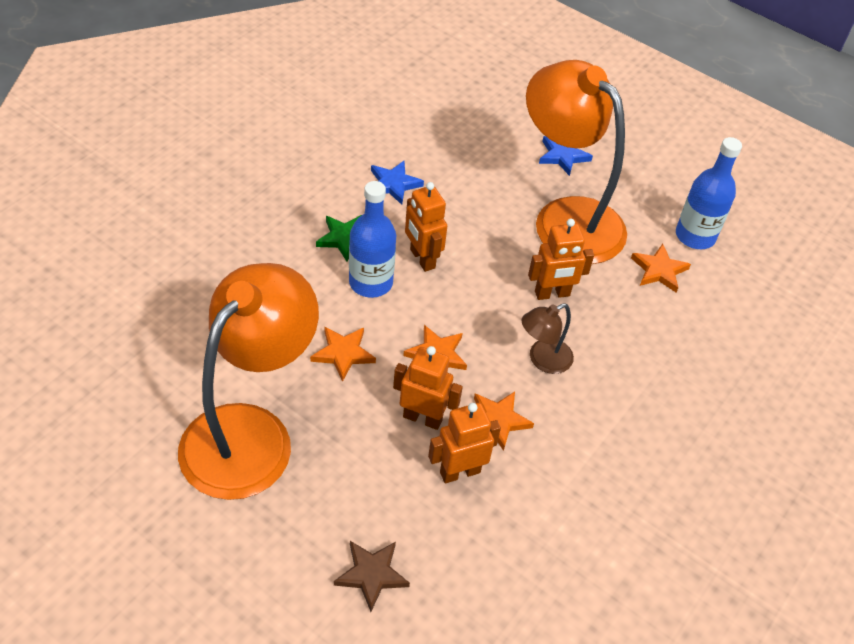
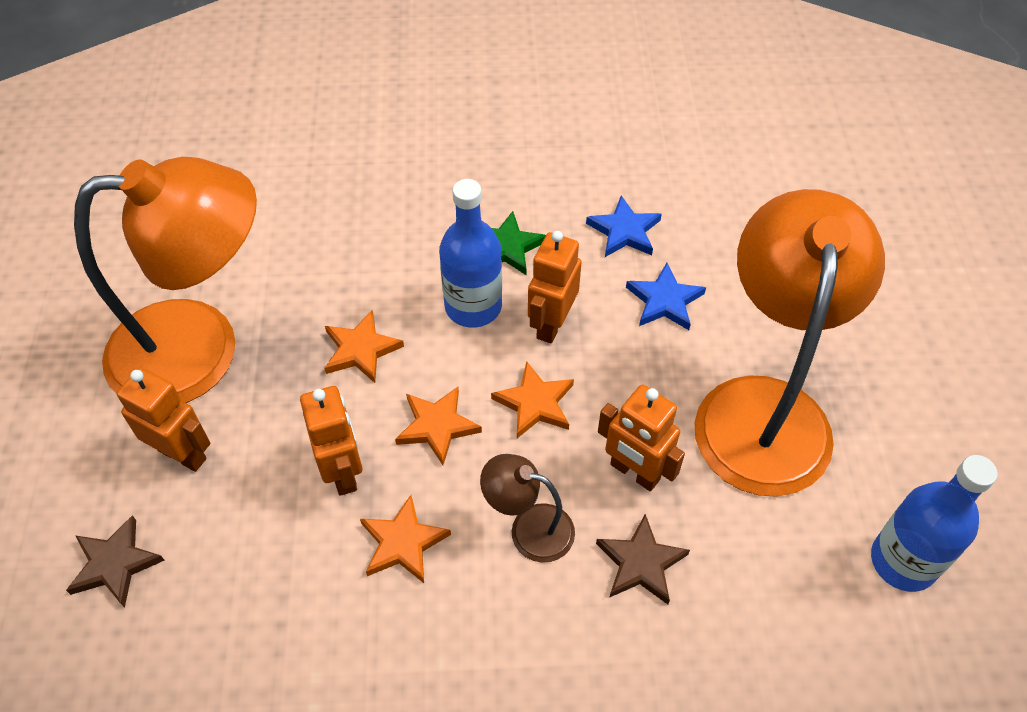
camera: 55 degrees right, 5 degrees up
(459, 472) = (303, 554): orange robot -> orange robot (183, 454)
(563, 156) = (856, 340): blue star -> blue star (664, 300)
(606, 330) = (641, 563): none -> brown star
(659, 270) = (797, 558): orange star -> orange star (535, 403)

